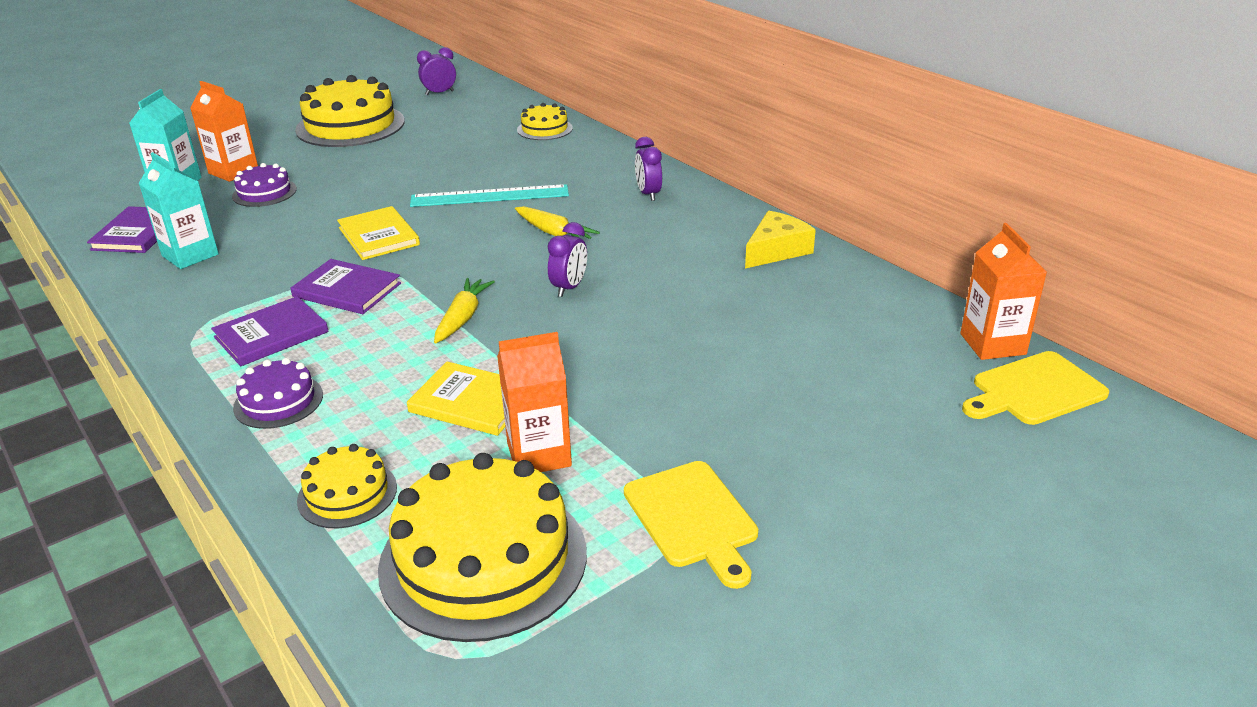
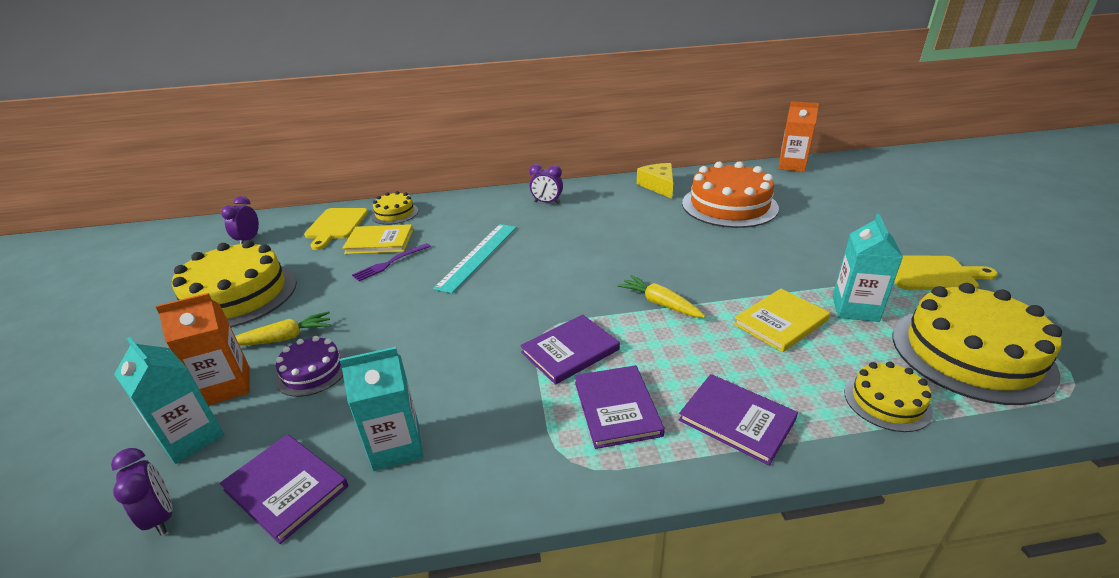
camera: 60 degrees left, 0 degrees up
(278, 401) = (736, 420): purple cake -> purple book
(378, 236) = (488, 318): yellow book -> yellow book (379, 242)
(444, 162) = (390, 263): none -> purple fork
(539, 454) = (855, 309): orange carton -> turquoise carton
(554, 233) = (566, 244): yellow carrot -> yellow carrot (284, 338)
(569, 288) = (650, 255): purple clock -> purple clock (161, 516)
(767, 314) = (729, 205): none -> orange cake
(1034, 390) = (836, 169): yellow cutting board -> yellow cutting board (336, 225)

